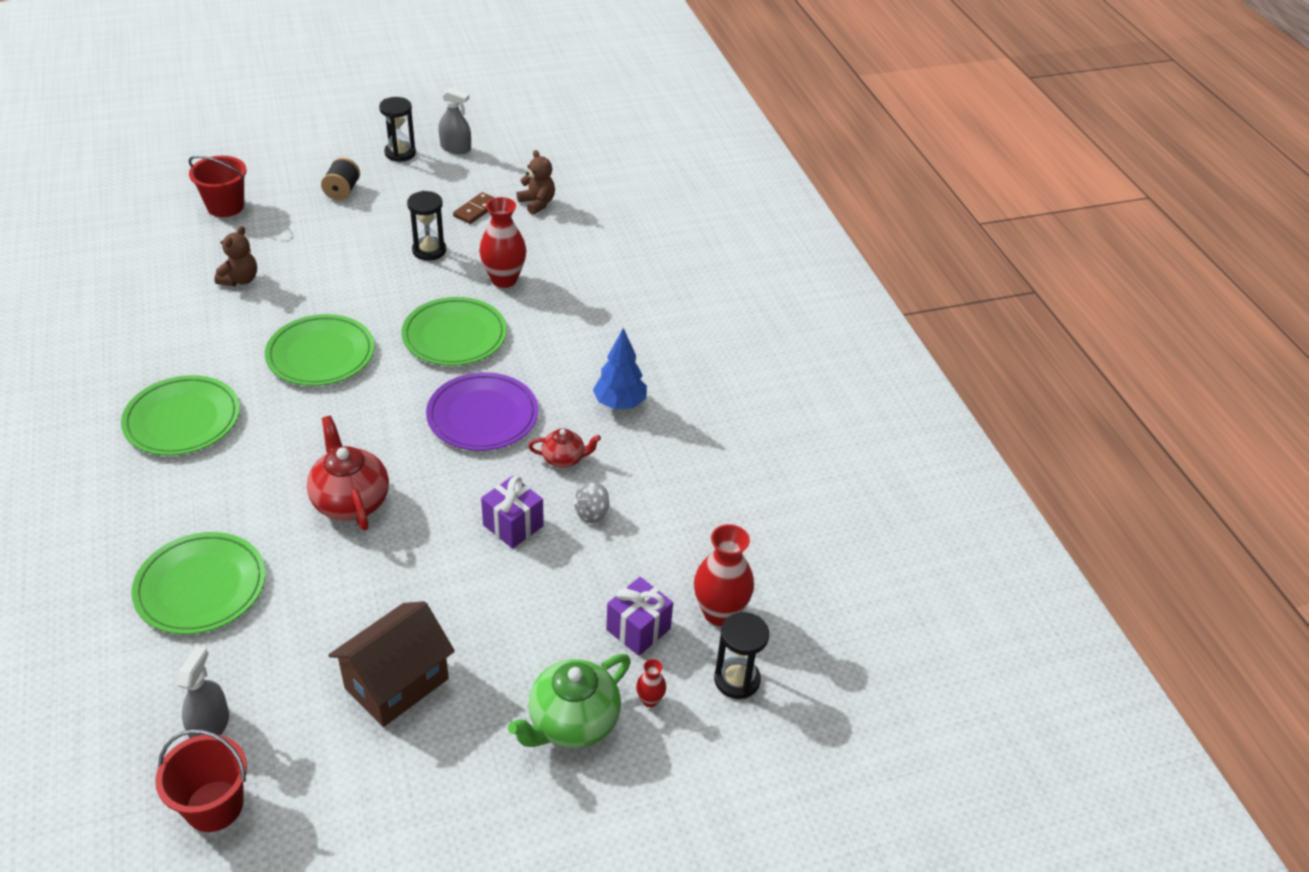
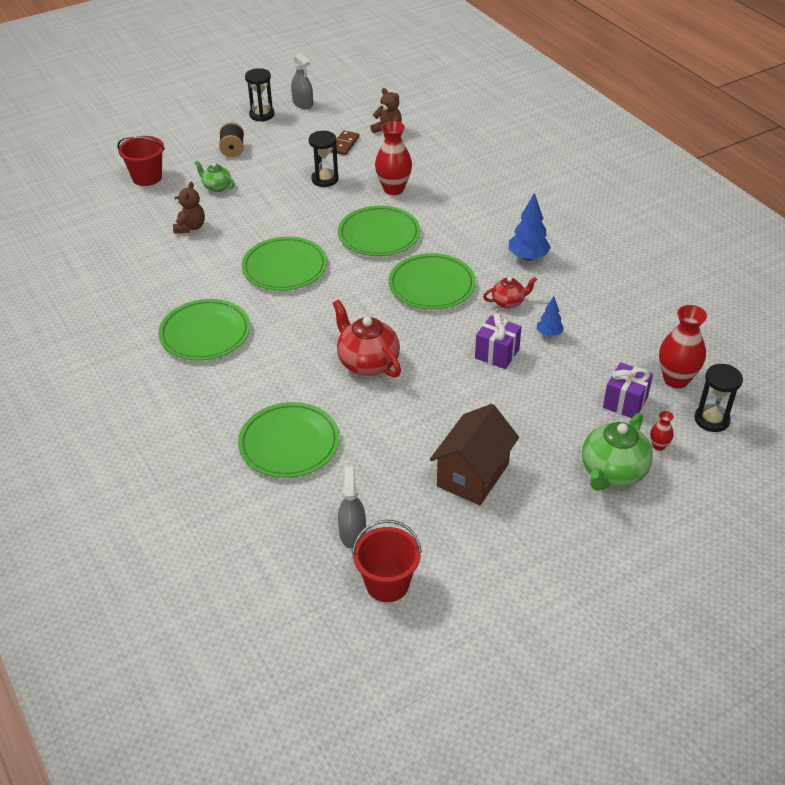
camera: 10 degrees left, 0 degrees up
(298, 235) = (216, 187): none -> green teapot
(455, 148) = (303, 103): grey spray bottle -> grey spray bottle turned 45 degrees clockwise
(482, 416) = (432, 285): purple plate -> green plate
(591, 513) = (549, 334): grey spinning top -> blue tree

